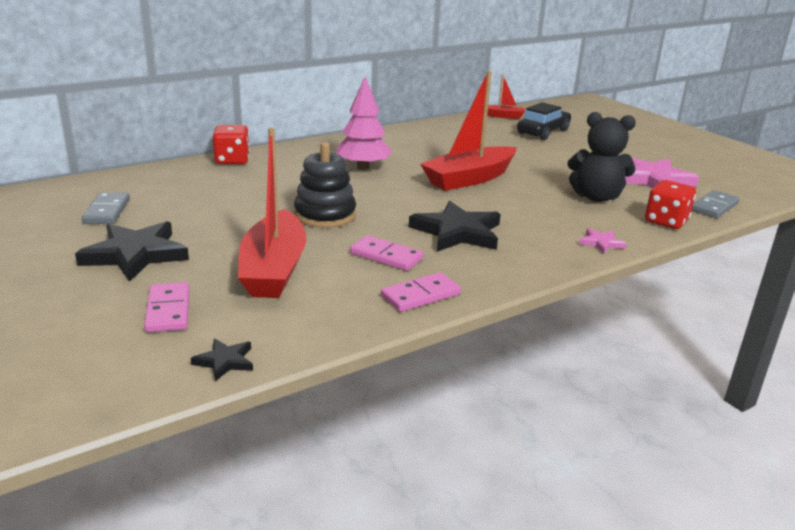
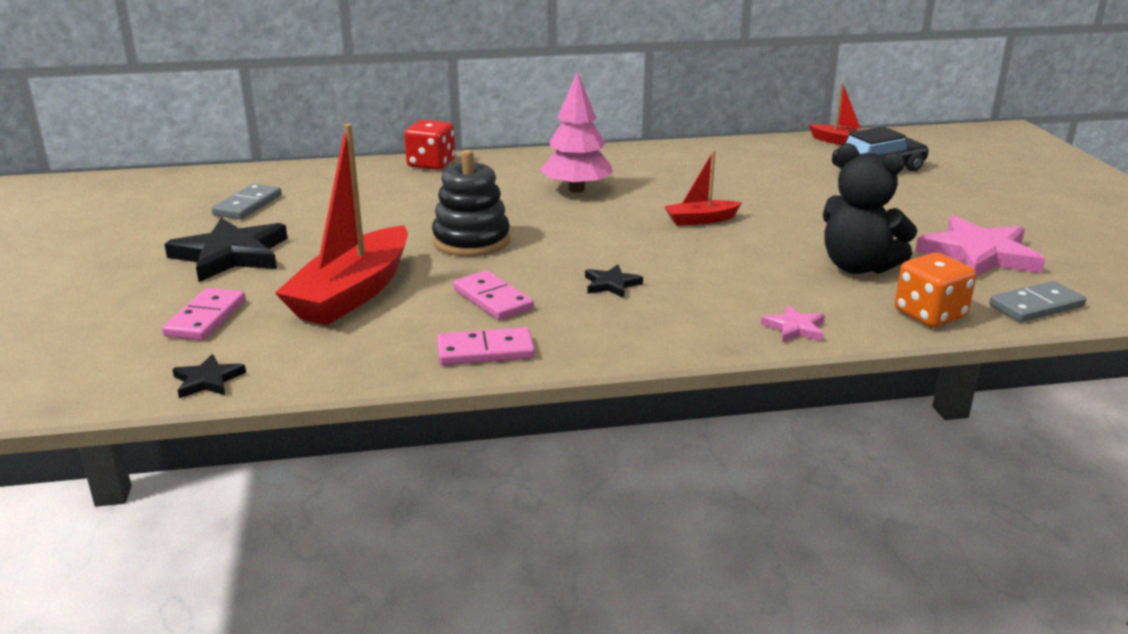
camera: 25 degrees right, 0 degrees up
(457, 232) = (611, 284): black star -> black star, size x0.48
(469, 179) = (701, 220): red boat -> red boat, size x0.49
(666, 221) = (929, 314): red dice -> orange dice

